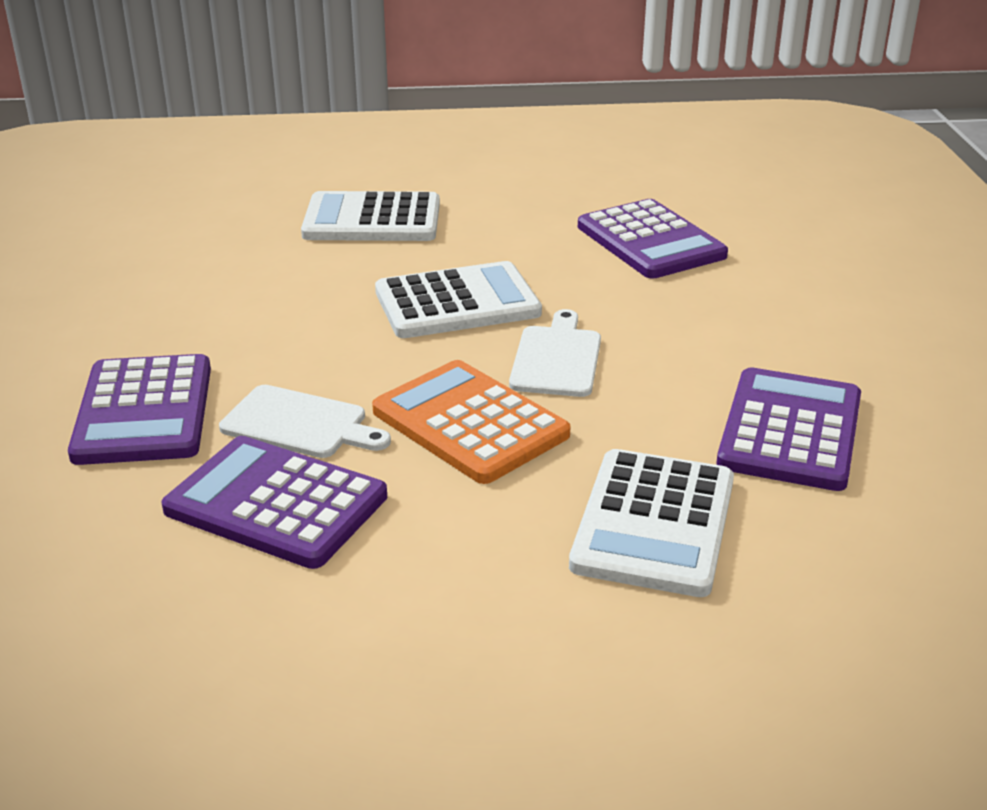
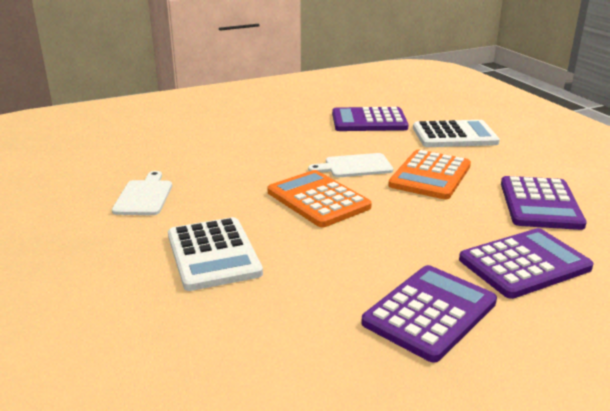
camera: 110 degrees left, 5 degrees down
(300, 424) = (478, 214): white cutting board -> white cutting board (144, 196)
(457, 303) = (318, 200): white calculator -> orange calculator
(650, 241) = (204, 161): purple calculator -> purple calculator (429, 312)

